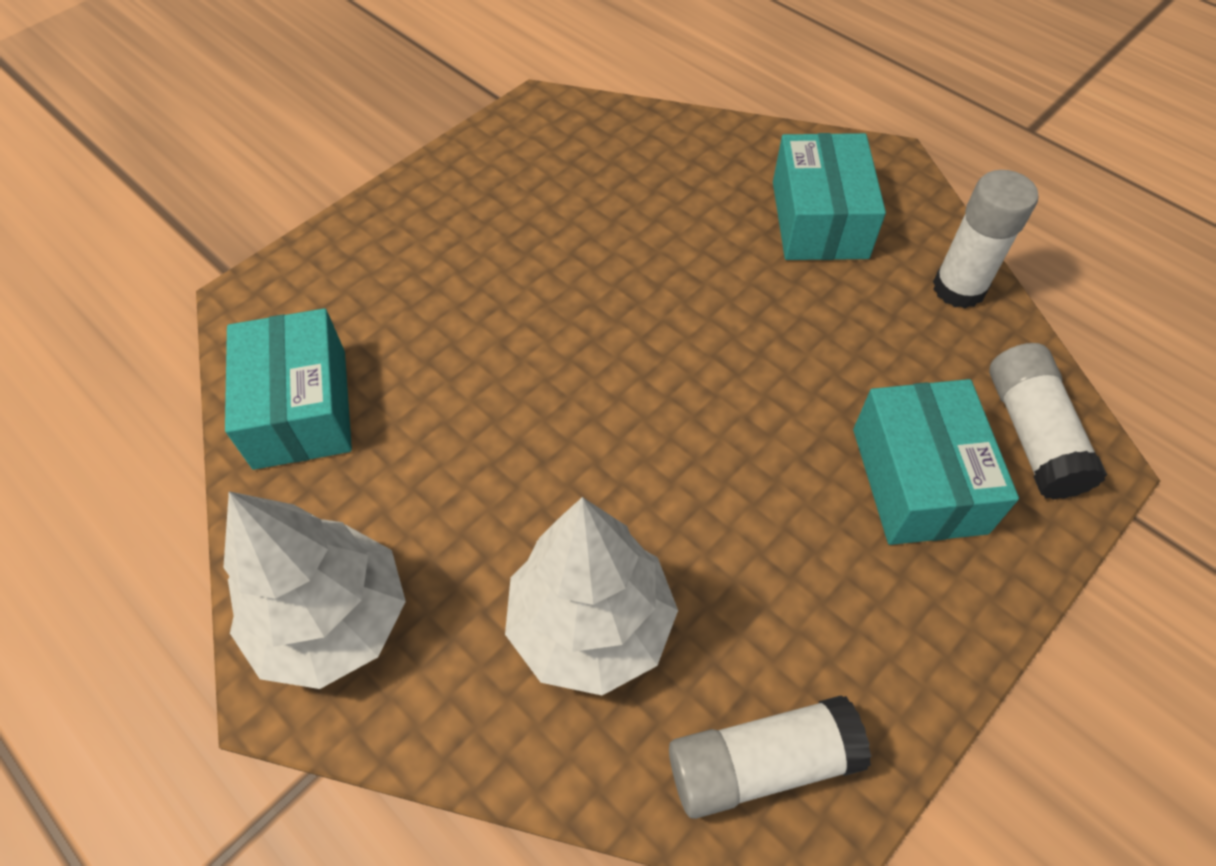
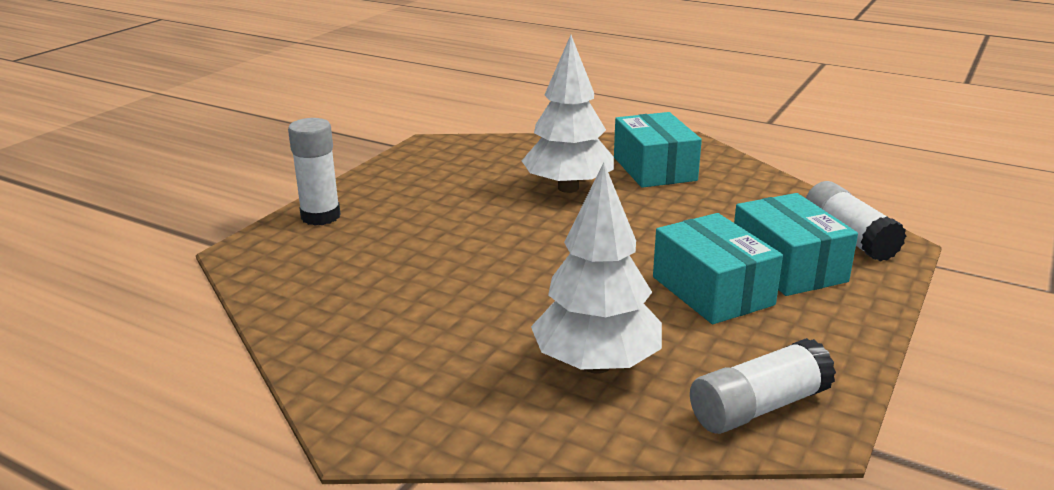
camera: 15 degrees left, 30 degrees down
(300, 408) = (312, 296): turquoise box -> turquoise box (712, 291)
(332, 621) = (390, 395): white tree -> white tree (568, 188)
(959, 288) = (764, 185): white glue stick -> white glue stick (320, 216)

